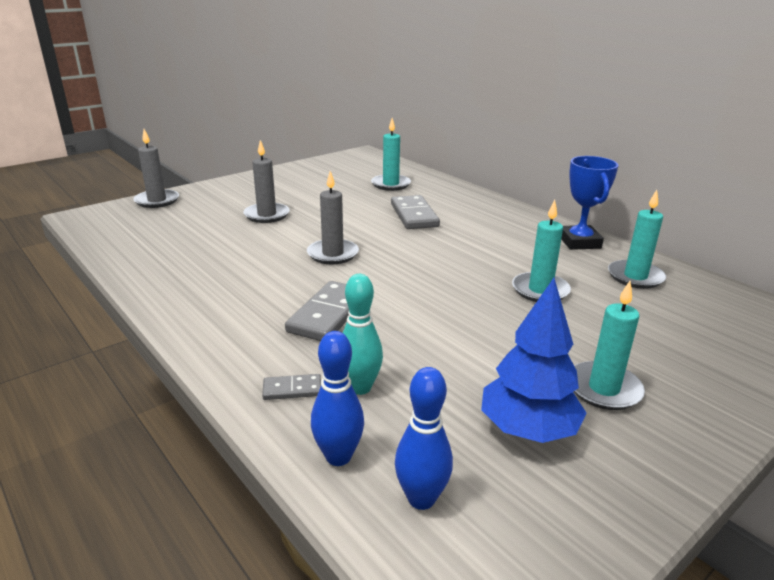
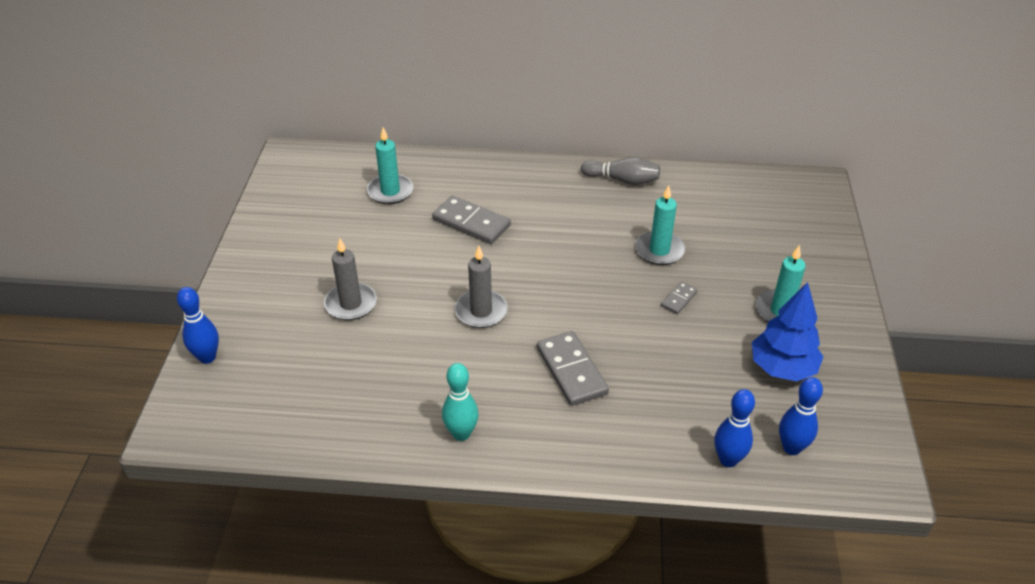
camera: 45 degrees left, 15 degrees up
(157, 201) = (207, 357): grey candle -> blue bowling pin
(292, 389) = (643, 442): grey domino -> grey domino (678, 299)
(360, 387) = (674, 410): turquoise bowling pin -> turquoise bowling pin (461, 433)
(579, 242) = (622, 180): blue trophy -> grey bowling pin
(635, 277) = (694, 197): turquoise candle -> none

